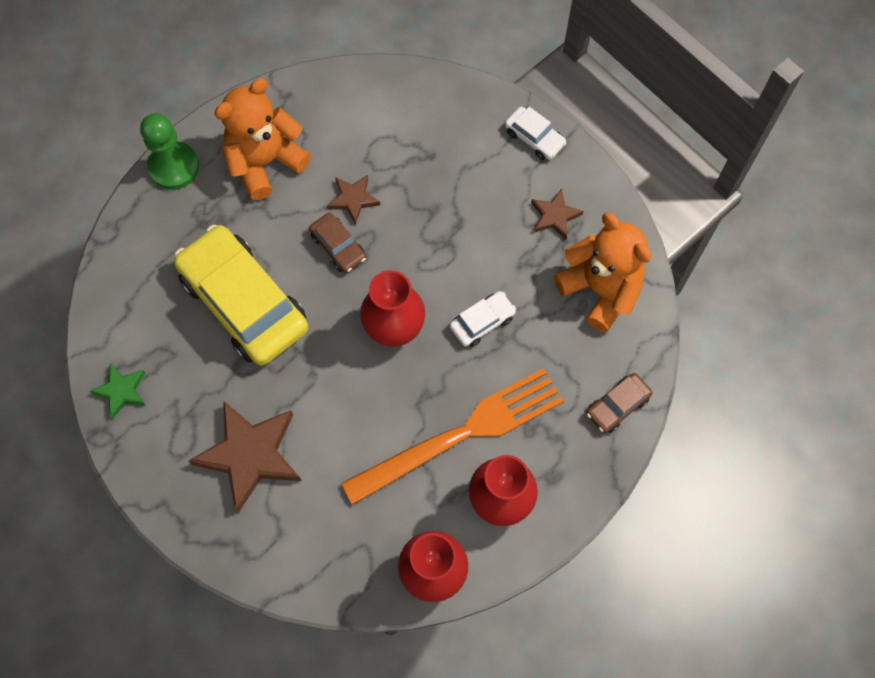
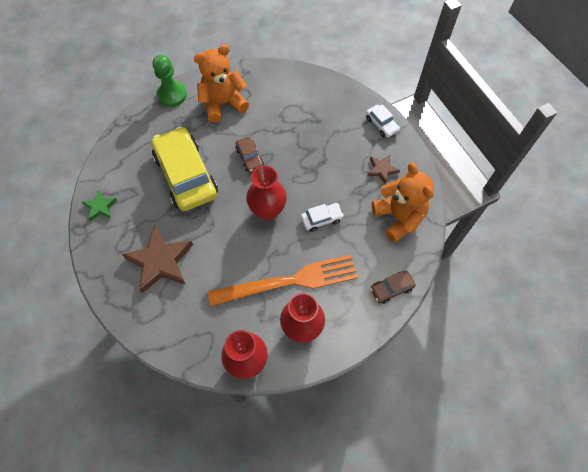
camera: 15 degrees right, 5 degrees down
(353, 199) = (266, 134): brown star -> none

